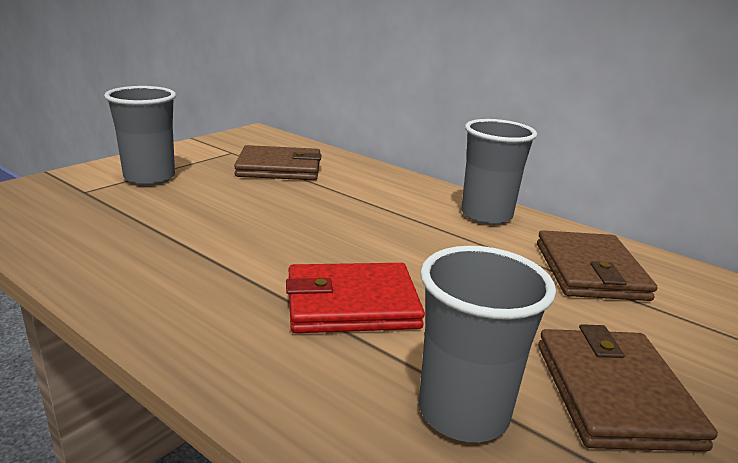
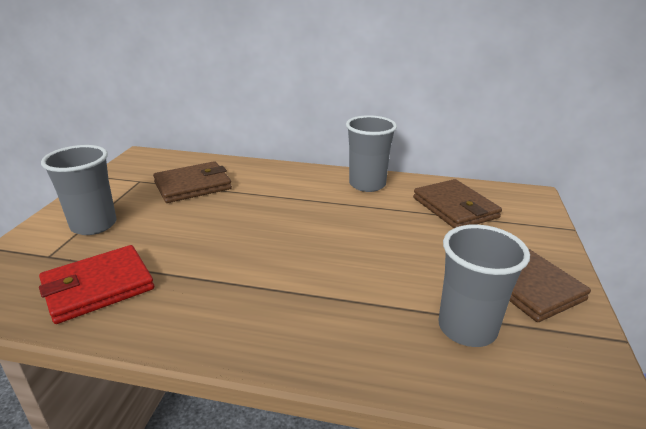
camera: 25 degrees left, 5 degrees up
(351, 304) = (345, 281): red wallet -> red wallet (98, 287)

